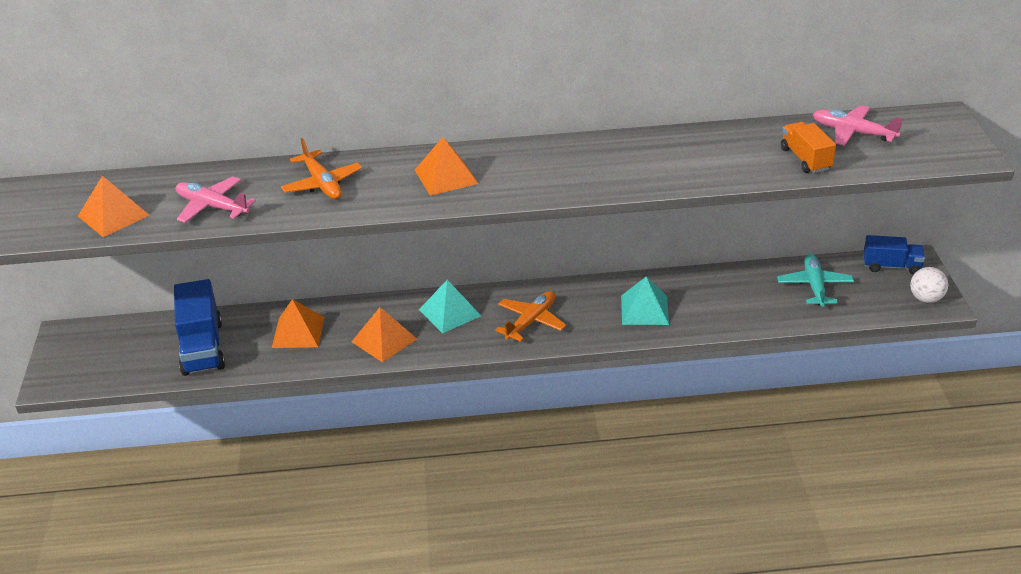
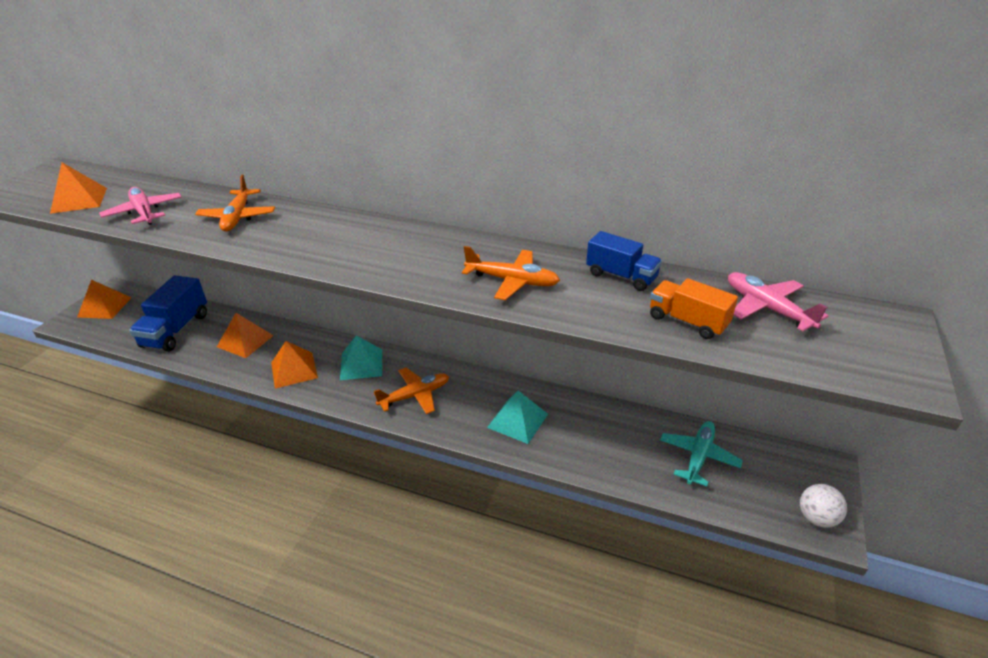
camera: 25 degrees right, 0 degrees up
(446, 176) = (332, 238): orange pyramid -> orange pyramid (104, 307)
(646, 167) = (512, 281): none -> orange plane
(805, 159) = (687, 321): orange truck -> orange truck turned 60 degrees counterclockwise
(891, 266) = (796, 464): blue truck -> blue truck (621, 276)

